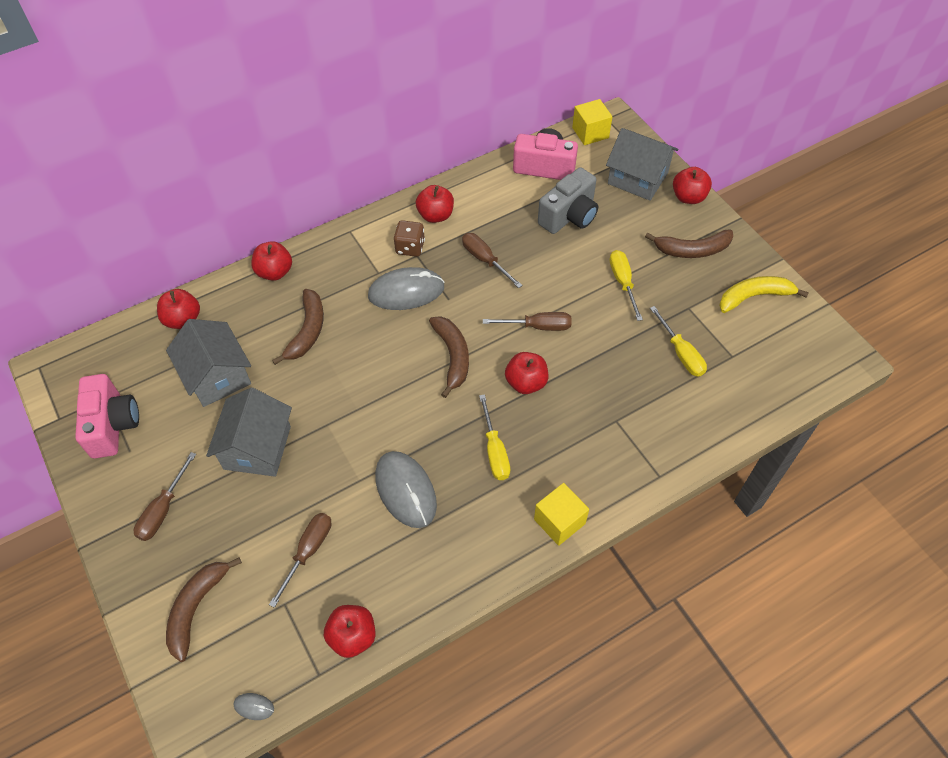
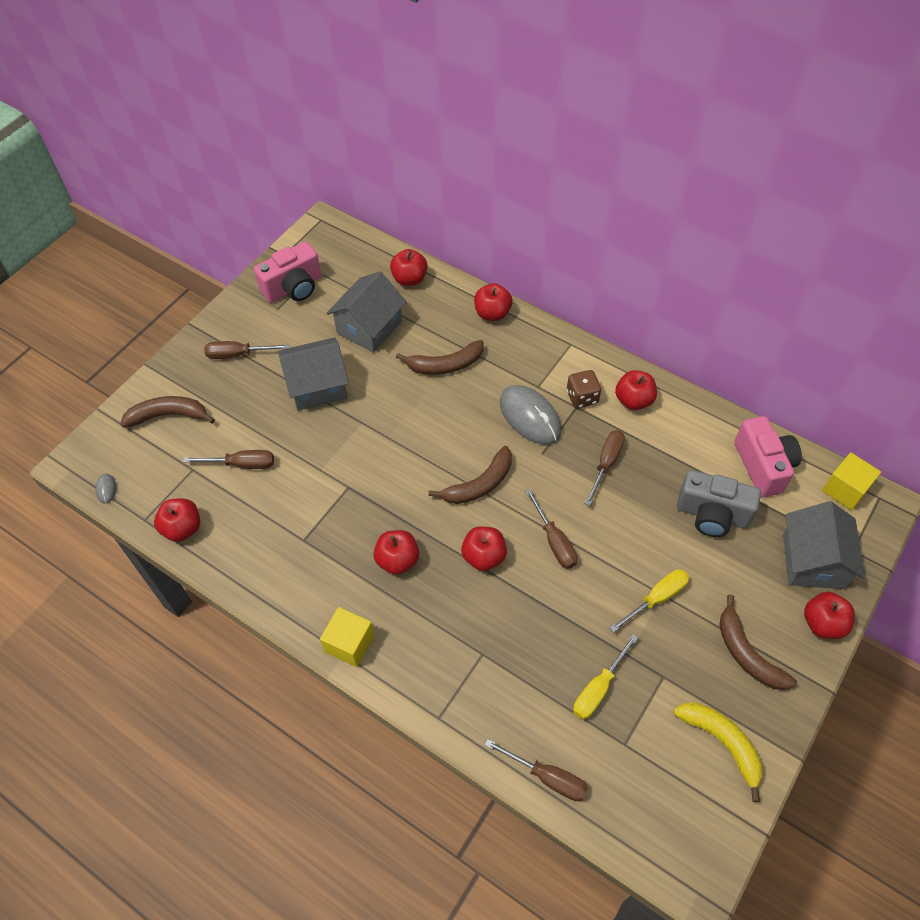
camera: 65 degrees right, 0 degrees up
(406, 490) = (326, 508): grey mouse -> none
(495, 450) = (397, 560): yellow screwdriver -> red apple
(739, 418) = (547, 777): none -> brown screwdriver

